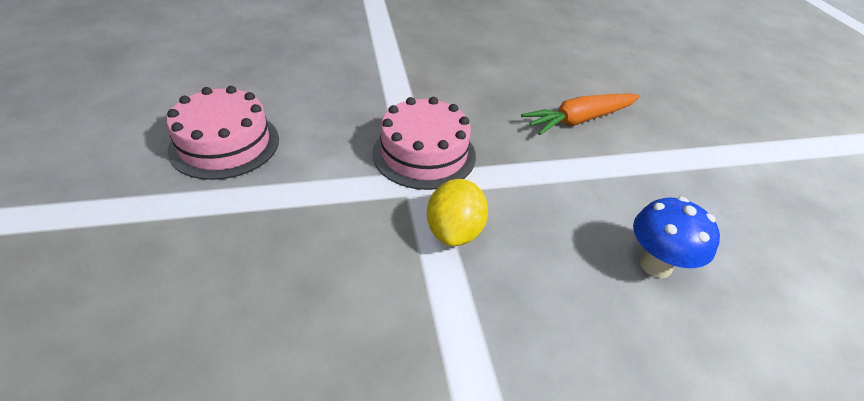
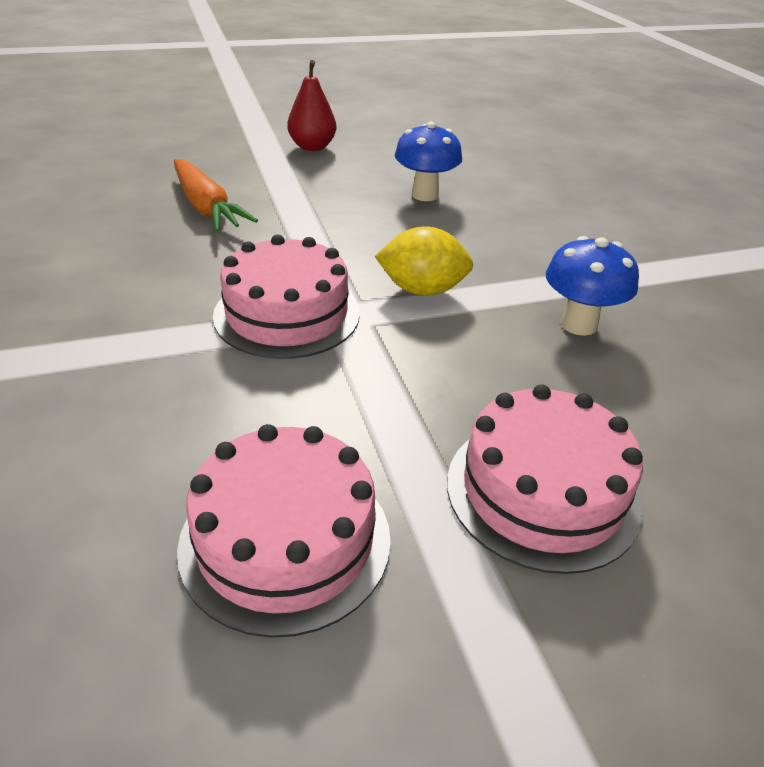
camera: 95 degrees left, 5 degrees down
(200, 253) = (542, 491): none -> pink cake
(386, 343) = (578, 325): none -> blue mushroom
(742, 186) = (312, 147): none -> red pear

